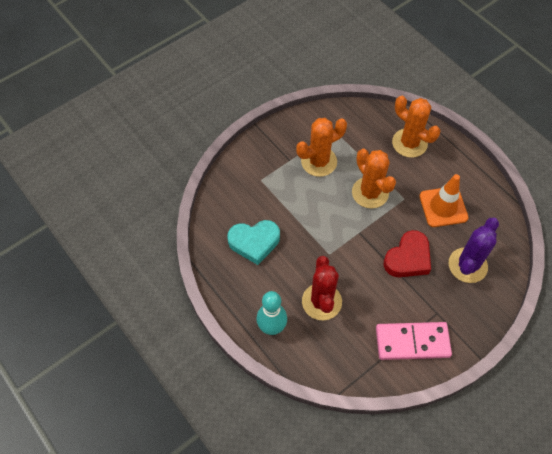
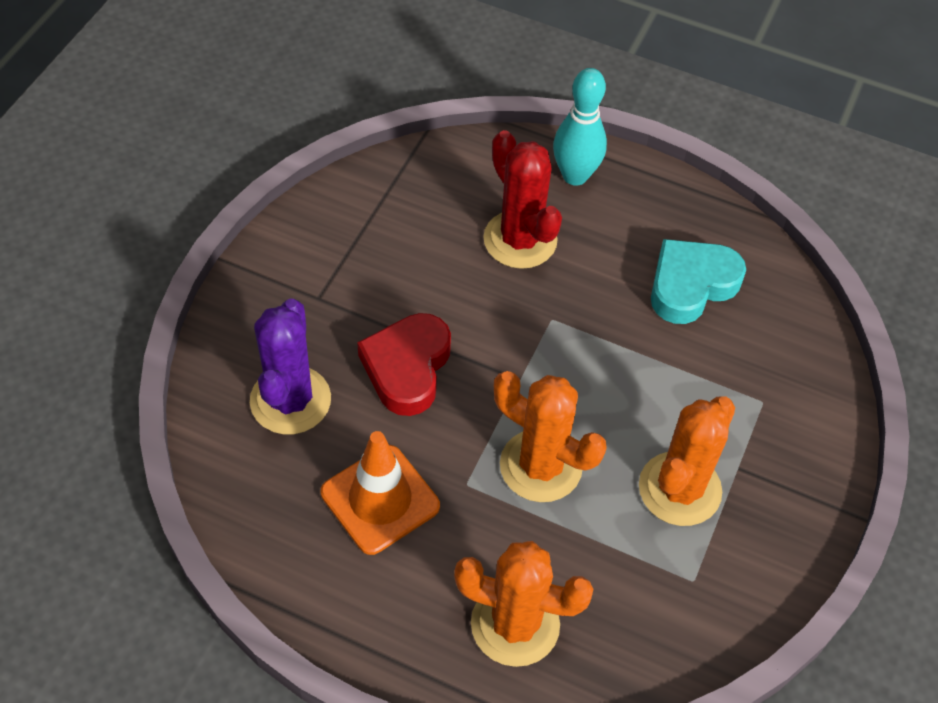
camera: 150 degrees right, 5 degrees down
(412, 342) = (342, 238): pink domino -> none

